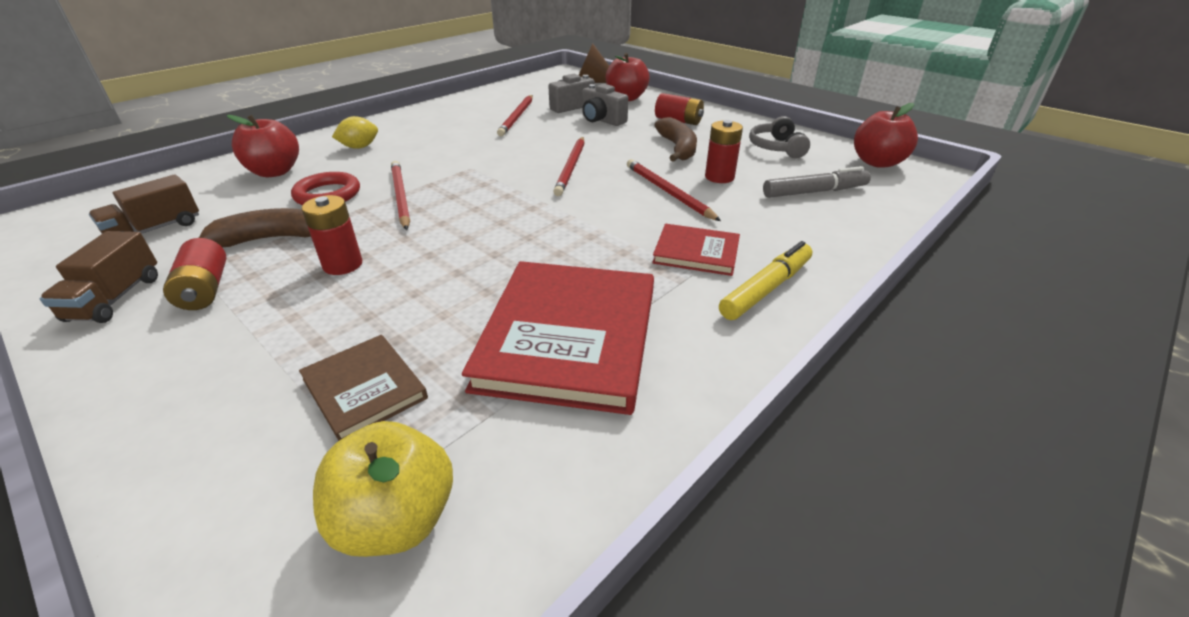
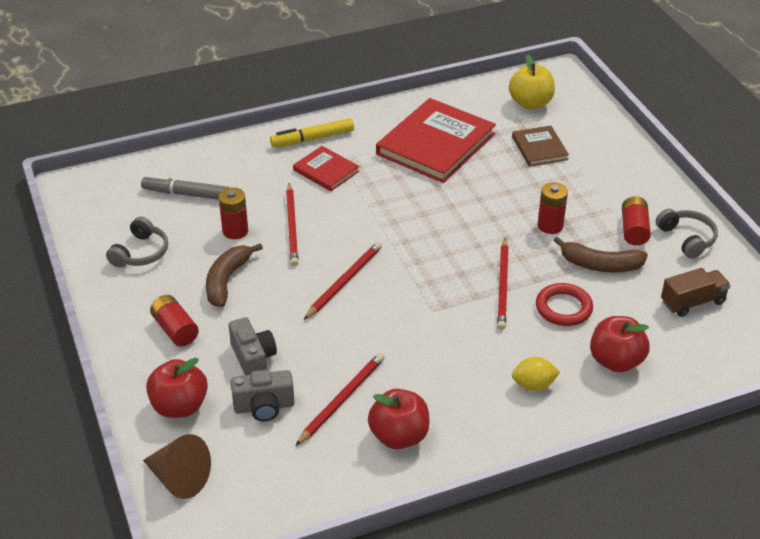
camera: 155 degrees left, 5 degrees up
(115, 298) = (686, 239): brown truck -> grey headphones
(877, 162) = (90, 208): red apple -> red apple (399, 436)

